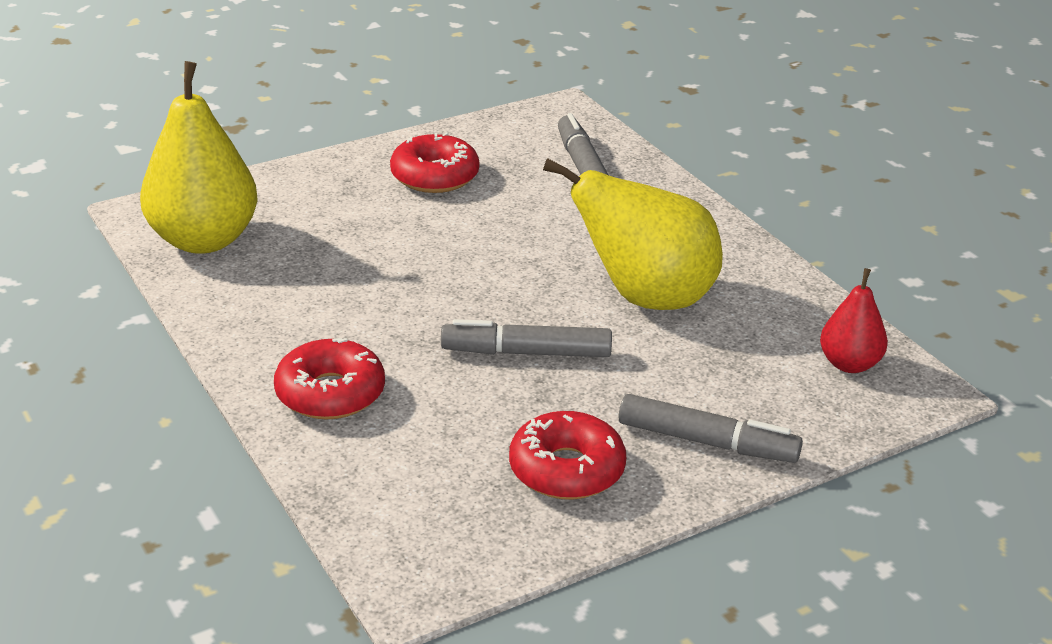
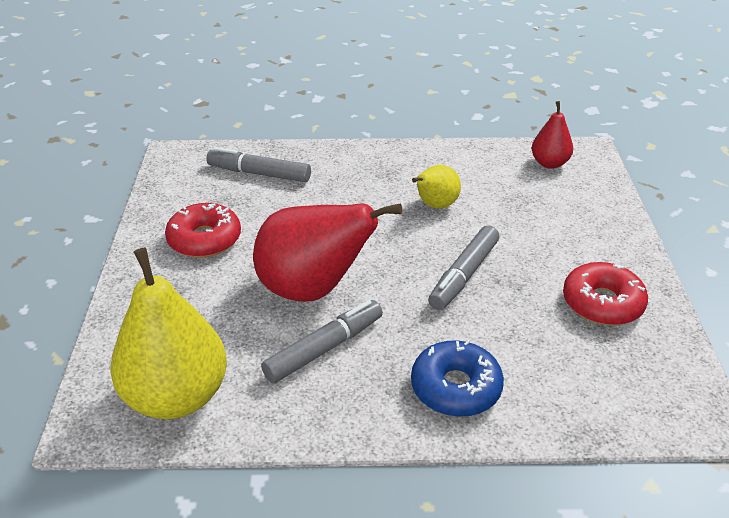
camera: 60 degrees left, 5 degrees up
(330, 393) = (455, 388): red donut -> blue donut
(412, 263) = (313, 289): none -> red pear
(646, 298) = (435, 205): yellow pear -> yellow pear, size x0.52
(707, 442) = (599, 238): grey marker -> grey marker (324, 348)

